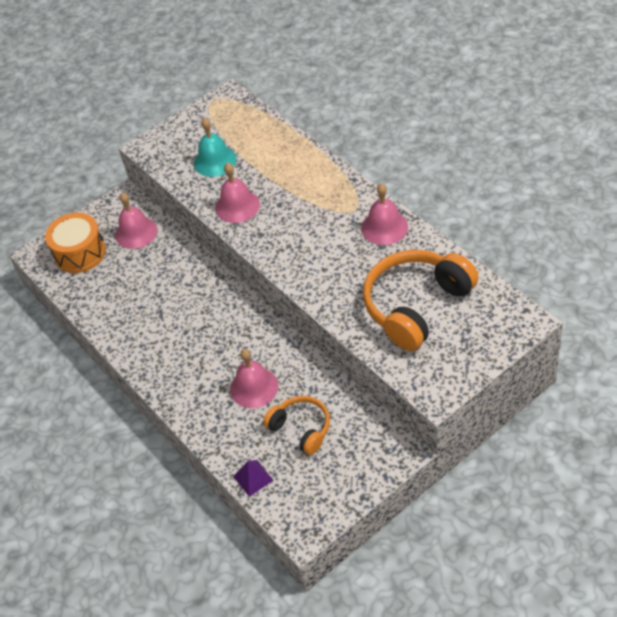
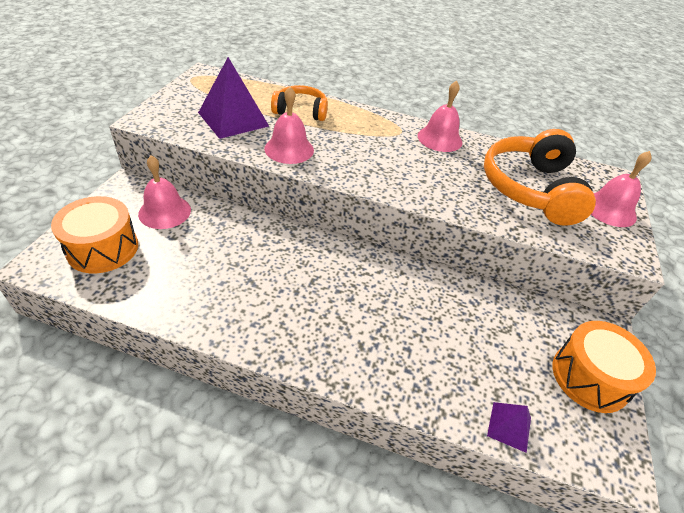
camera: 45 degrees left, 5 degrees down
(215, 161) = (233, 119): turquoise bell -> purple pyramid
(254, 387) = (418, 322): pink bell -> pink bell (609, 209)
(301, 428) = (502, 346): orange headphones -> orange headphones (301, 111)
(346, 476) = (590, 377): none -> orange drum

